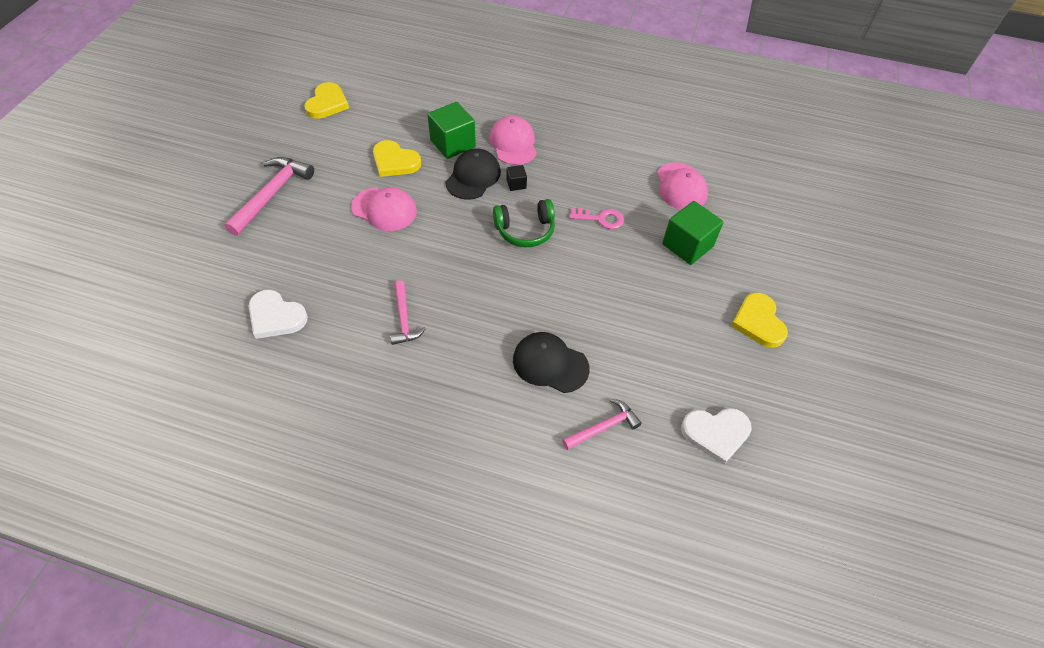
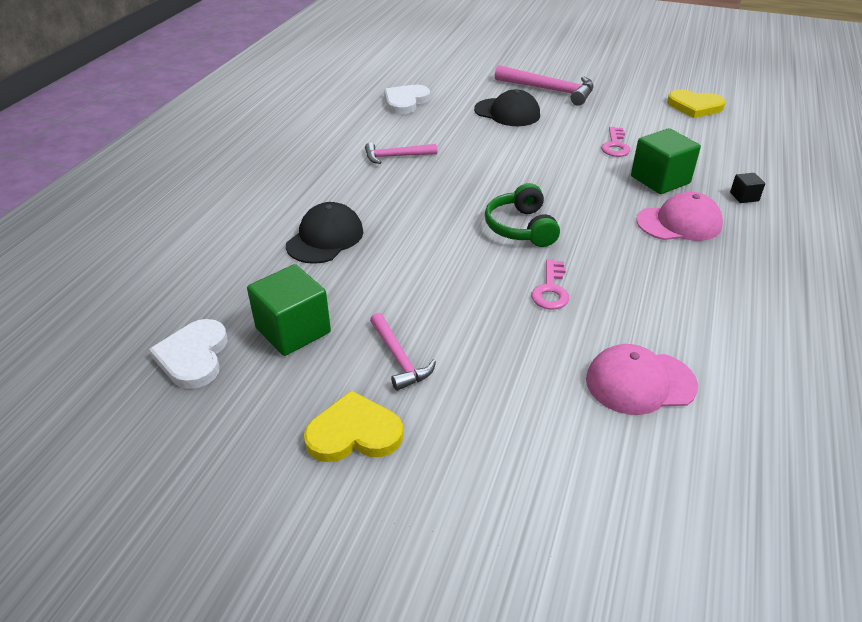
camera: 95 degrees right, 15 degrees down
(384, 209) = (540, 142): pink cap -> none
(395, 161) = (615, 146): yellow heart -> pink key
(473, 177) = (605, 193): black cap -> black cap (507, 112)
(516, 184) = (601, 223): black cube -> black cube (744, 197)
(603, 427) = (236, 269): pink hammer -> pink hammer (399, 358)
(687, 245) = (508, 373): green cube -> green cube (293, 330)

